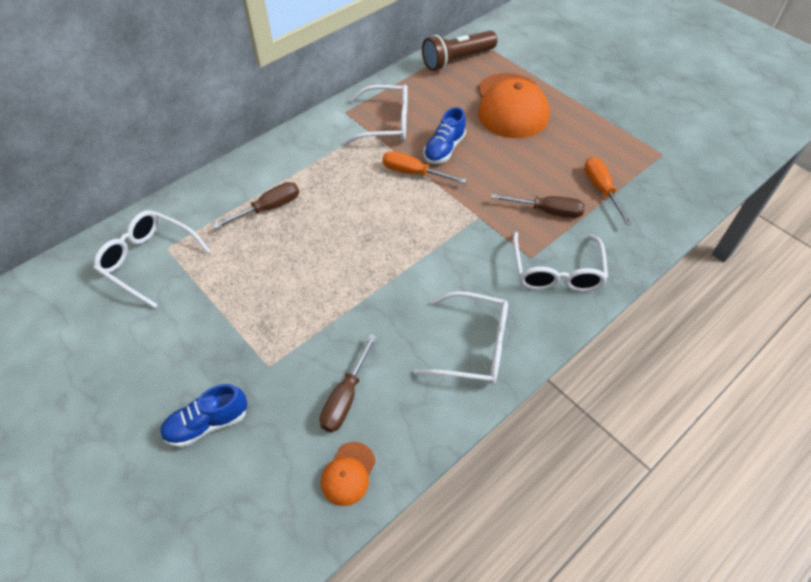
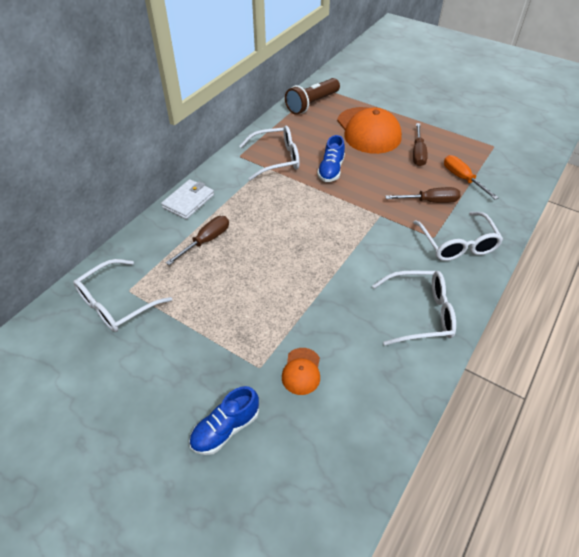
camera: 15 degrees left, 5 degrees down
(148, 260) = (116, 304): white glasses -> white glasses turned 60 degrees counterclockwise
(267, 157) = (188, 201): none -> white wallet
(345, 397) = (336, 377): brown screwdriver -> brown screwdriver (418, 153)
(348, 474) = (365, 439): orange cap -> orange cap (301, 371)
(413, 173) = (314, 192): orange screwdriver -> none

